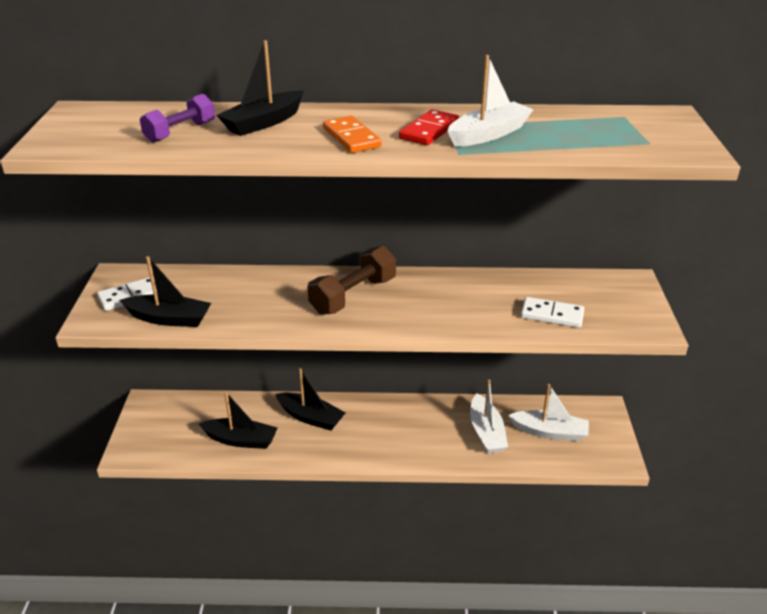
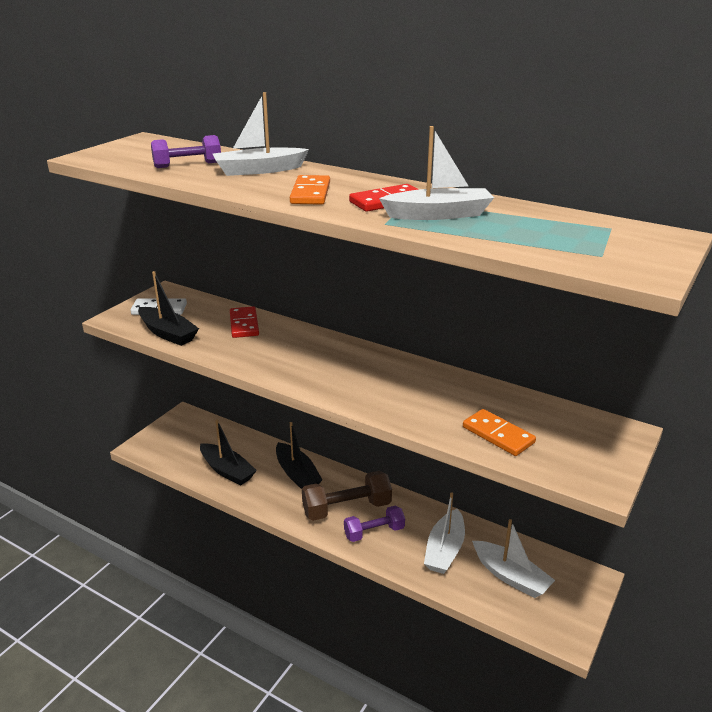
camera: 30 degrees right, 5 degrees down
(238, 285) = (244, 324): none -> red domino
(263, 123) = (259, 170): black boat -> white boat
(353, 296) = (327, 360): brown dumbbell -> brown dumbbell (347, 508)
(419, 441) = (374, 532): none -> purple dumbbell
(552, 315) = (498, 435): white domino -> orange domino

